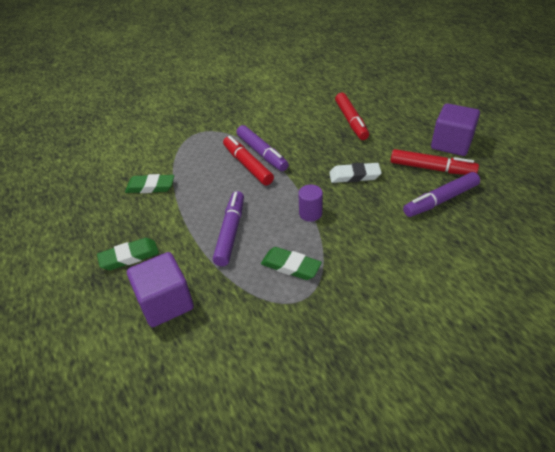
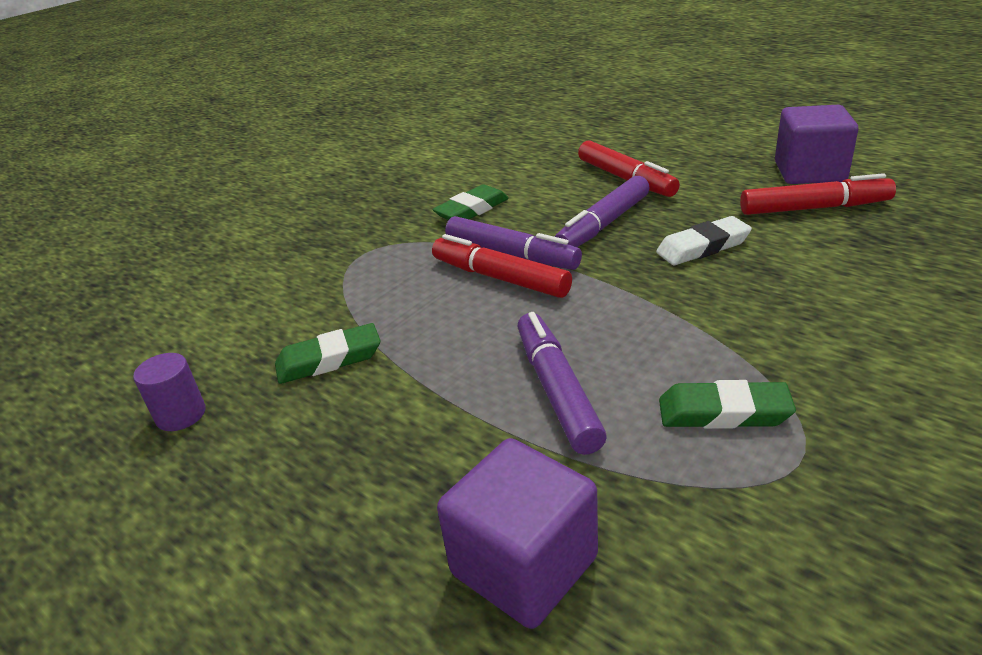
camera: 20 degrees left, 10 degrees down
(129, 257) = (371, 499): green eraser -> green eraser (472, 210)
(310, 213) = (680, 319): purple cylinder -> purple cylinder (181, 415)
(440, 200) = (872, 244): purple marker -> purple marker (603, 225)

